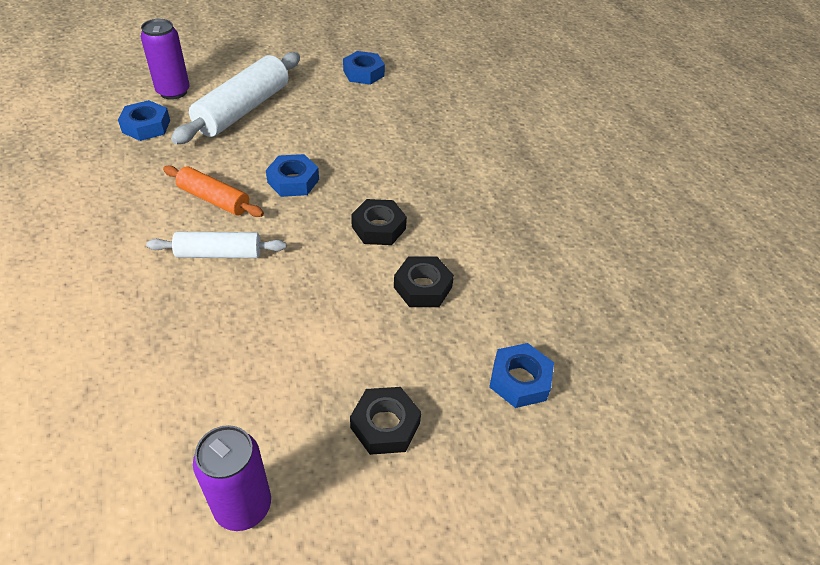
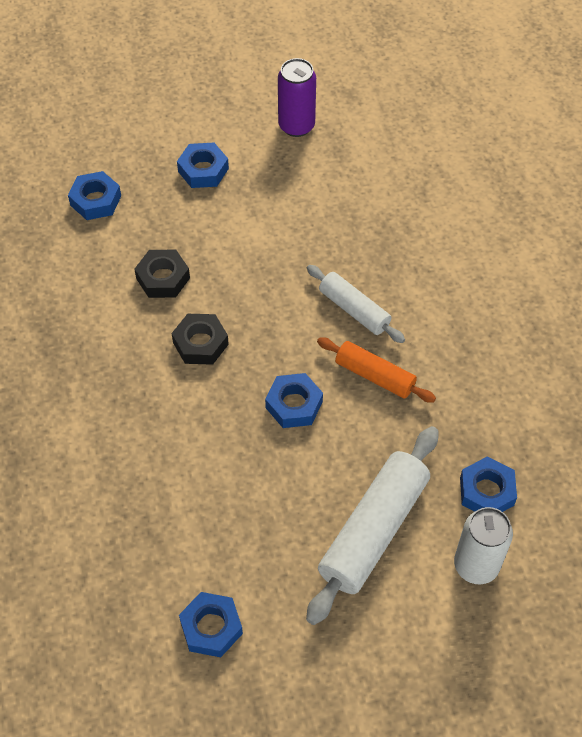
camera: 175 degrees left, 10 degrees up
(173, 92) = (476, 565): purple can -> white can
(219, 253) = (354, 310): white rolling pin -> white rolling pin turned 45 degrees clockwise
(385, 425) = (203, 170): black nut -> blue nut

